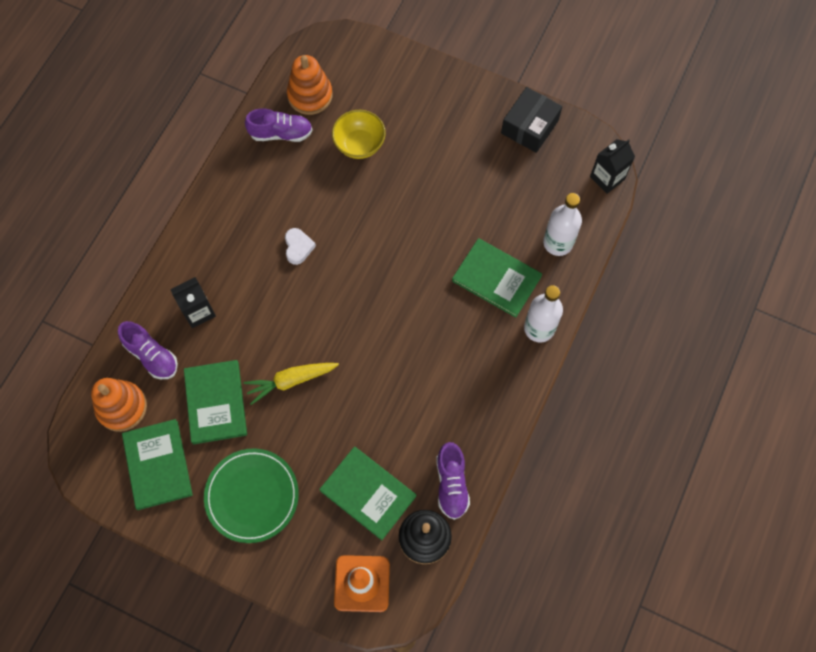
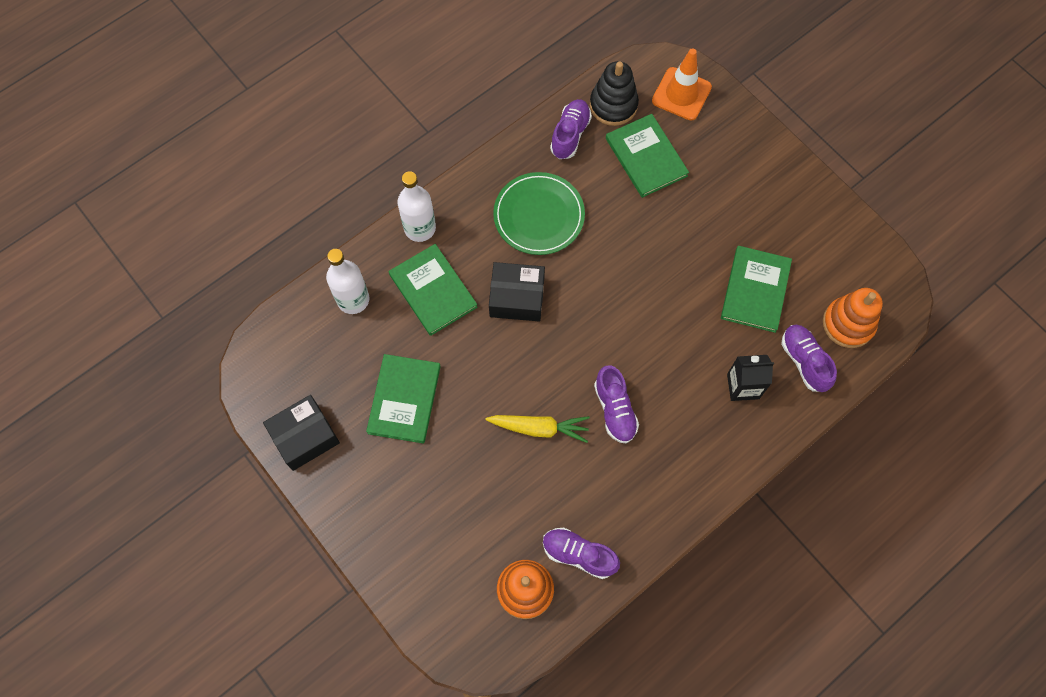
camera: 155 degrees left, 0 degrees up
(158, 465) = (828, 257): green book -> green book (404, 399)
(252, 496) = (750, 196): green plate -> green plate (539, 215)
(291, 381) = (676, 279): yellow carrot -> yellow carrot (539, 428)
(298, 247) = (615, 409): white heart -> purple shoe
(359, 144) = (498, 499): yellow bowl -> none
(422, 304) = (517, 297): none -> black box
(607, 178) = (262, 343): black carton -> none

